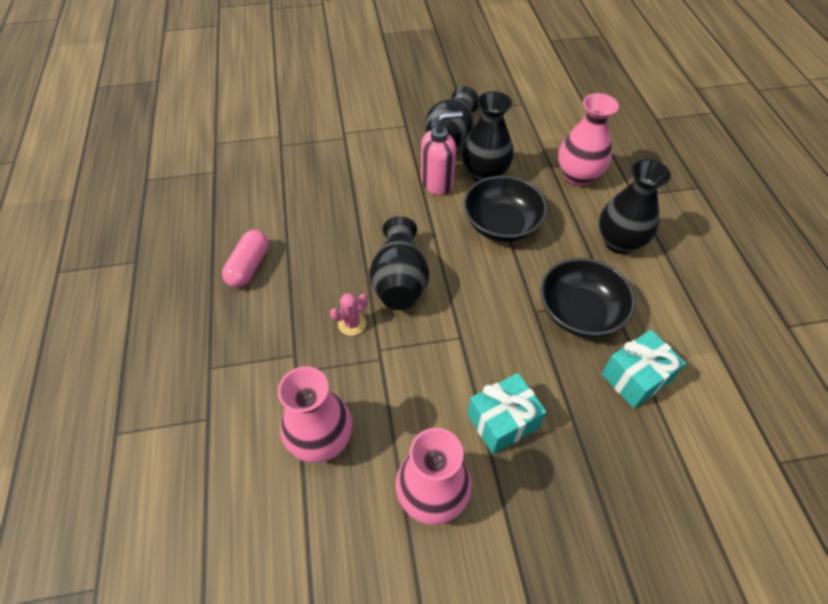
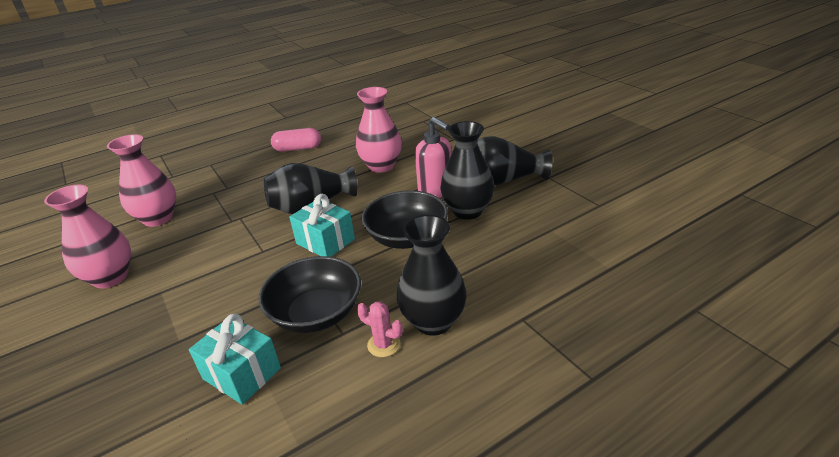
camera: 70 degrees right, 20 degrees down
(352, 324) = (261, 199): pink cactus -> pink cactus (383, 344)
(502, 421) = (179, 295): turquoise gift -> turquoise gift (325, 241)
(578, 176) = (517, 268): pink vase -> pink vase (381, 166)

